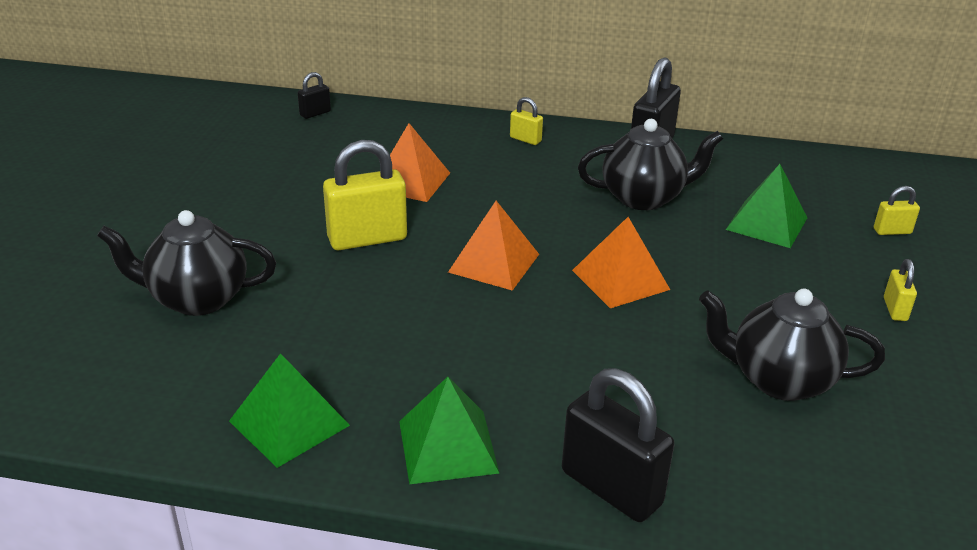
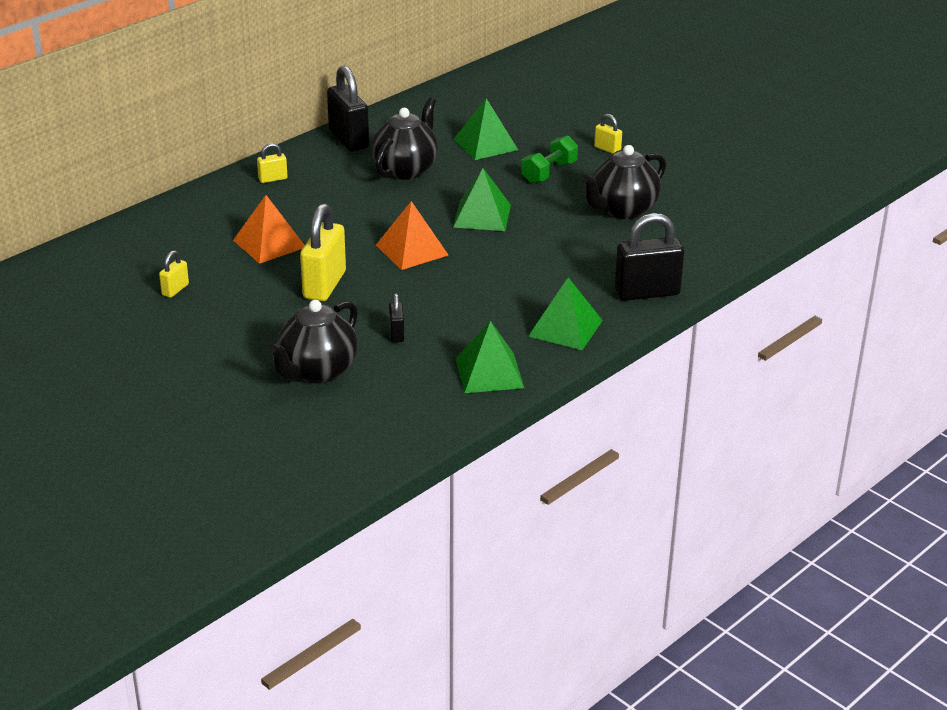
camera: 55 degrees left, 0 degrees up
(315, 113) = (104, 248): black padlock -> black padlock (396, 334)
(620, 279) = (482, 216): orange pyramid -> green pyramid
(776, 288) = (549, 173): none -> green dumbbell
(892, 231) = (541, 112): yellow padlock -> yellow padlock (175, 290)

